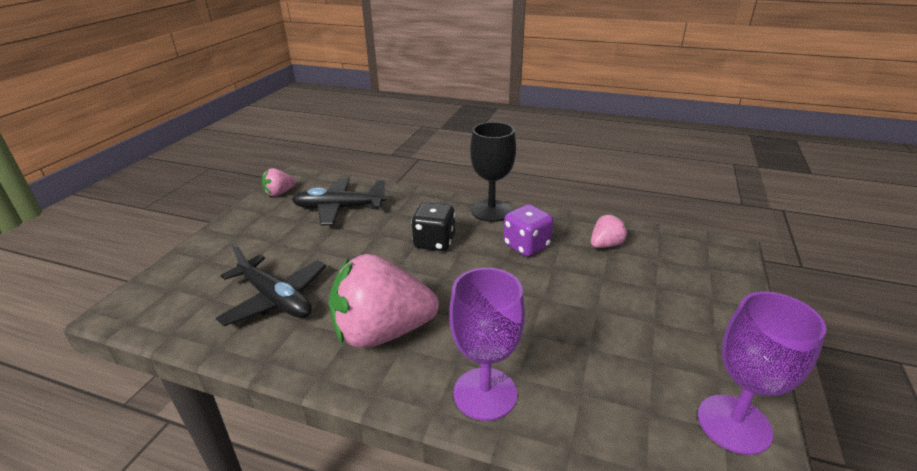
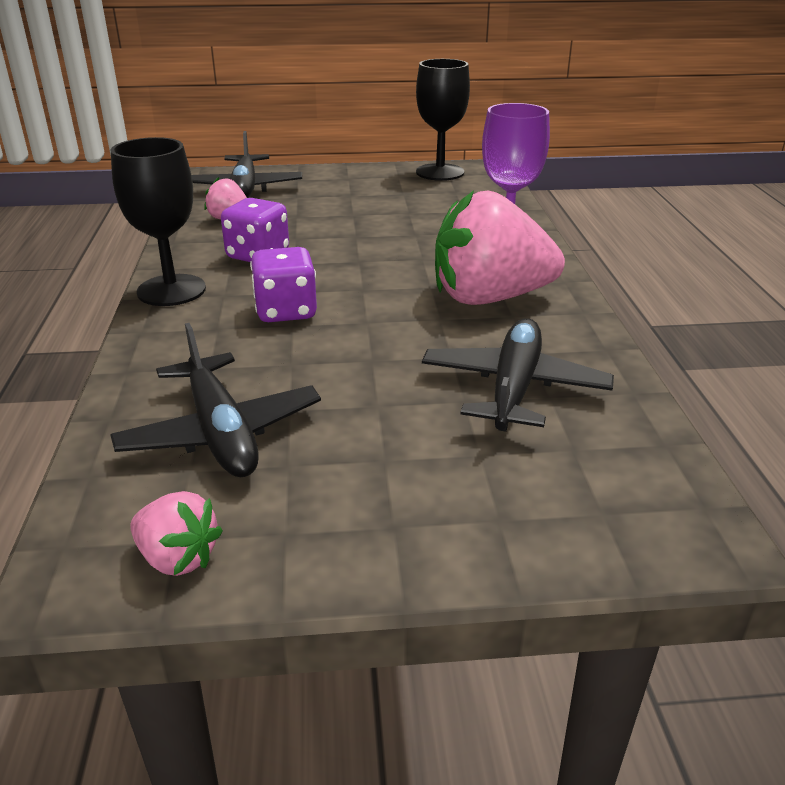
camera: 115 degrees left, 0 degrees up
(382, 332) = (489, 298): pink strawberry -> pink strawberry turned 120 degrees clockwise
(434, 242) = (286, 311): black dice -> purple dice
(684, 263) = (245, 188): none -> black plane
(734, 424) = (440, 172): purple goblet -> black goblet

